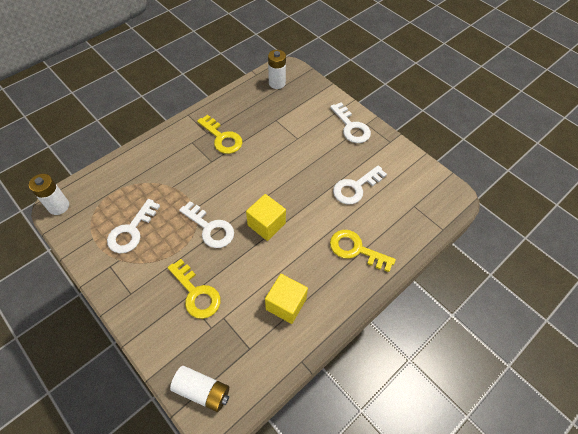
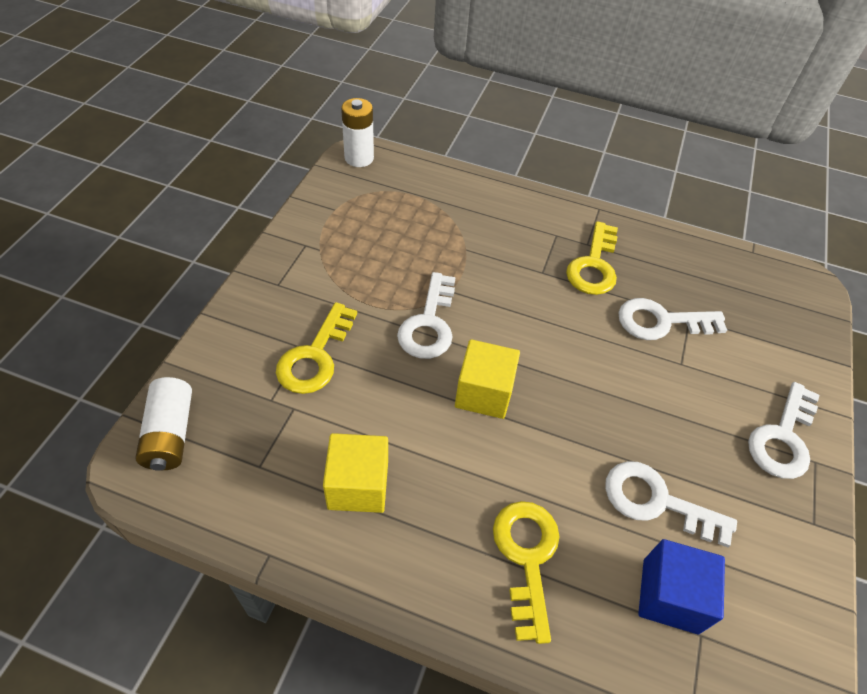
camera: 60 degrees right, 5 degrees down
(131, 231) = (368, 240): white key -> white key (661, 321)
(277, 83) = (764, 286): white battery -> none
(395, 207) = (670, 596): none -> blue cube

